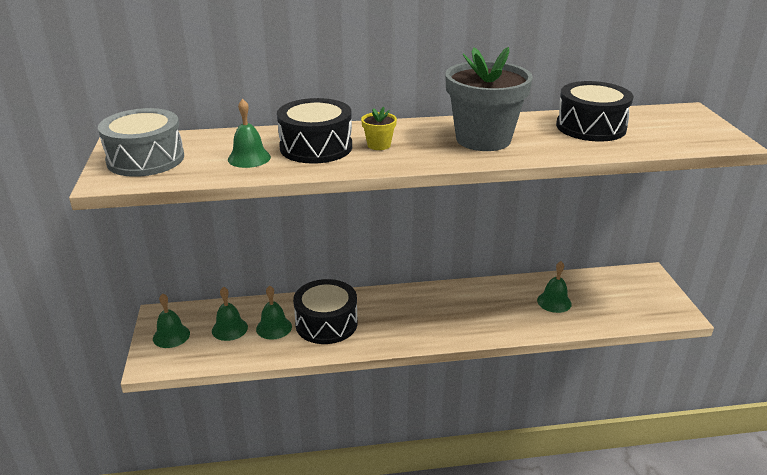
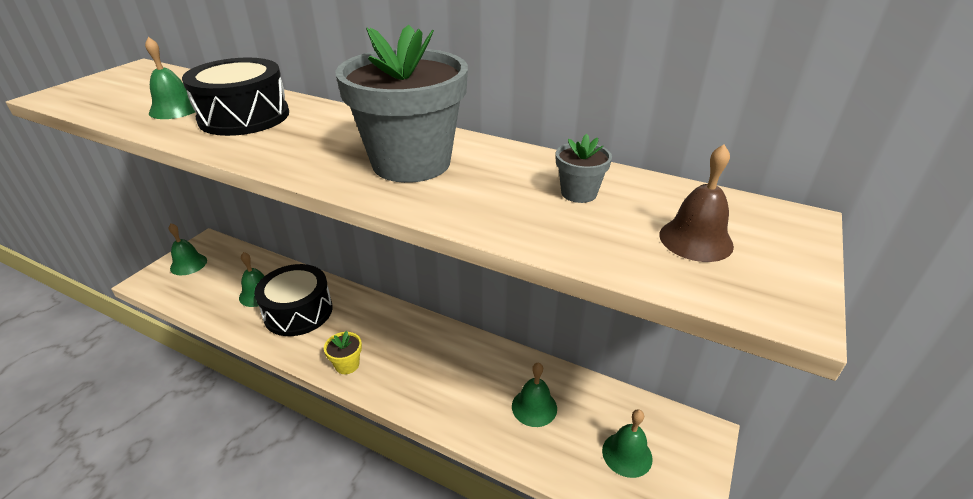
camera: 35 degrees right, 5 degrees up
(145, 159) = (114, 86): grey drum -> none
(229, 329) = (229, 278): green bell -> green bell (627, 454)
(379, 145) = (298, 133): yellow flower pot -> yellow flower pot (347, 365)
(591, 127) = (578, 193): black drum -> grey flower pot
(668, 130) = (695, 239): none -> brown bell

